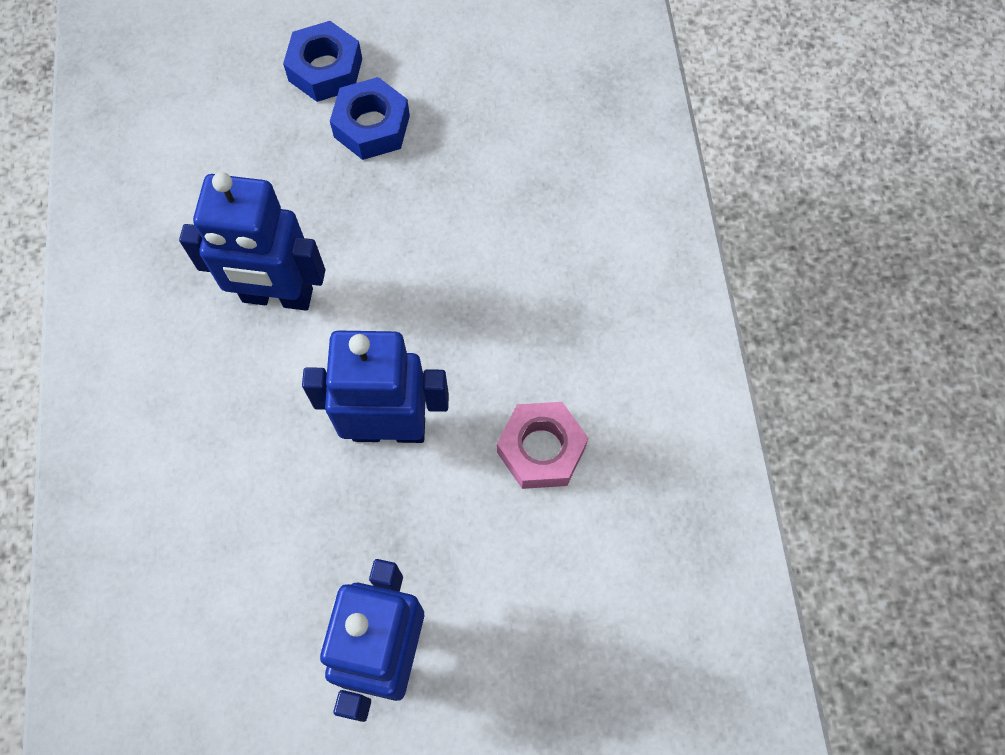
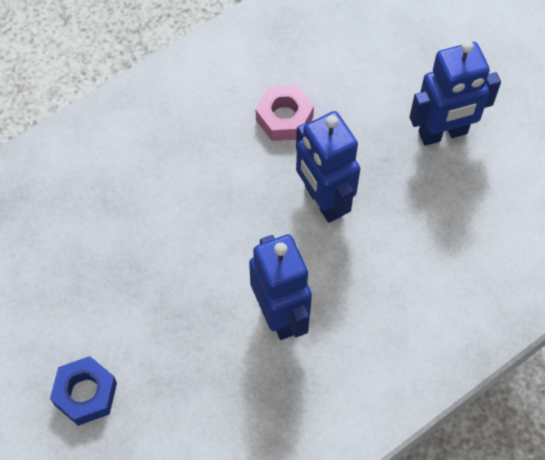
camera: 120 degrees left, 5 degrees down
(372, 126) = (117, 333): blue nut -> none

